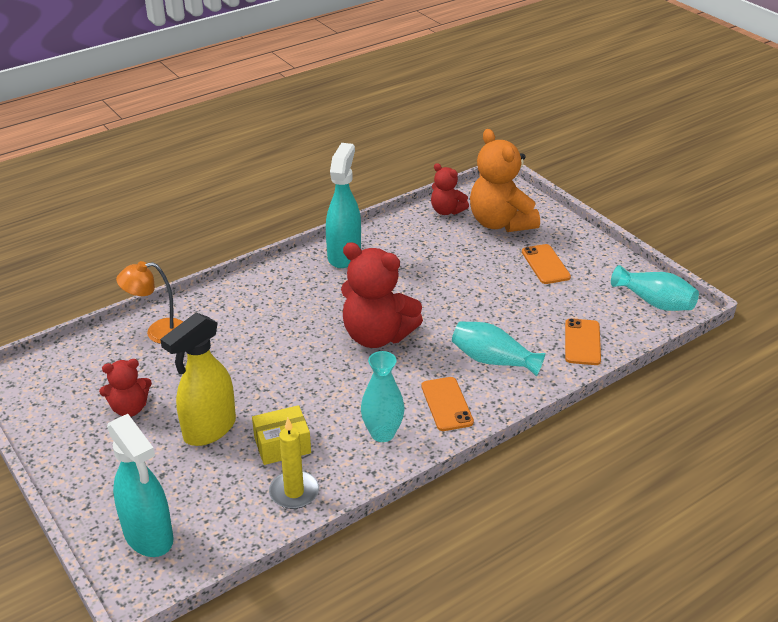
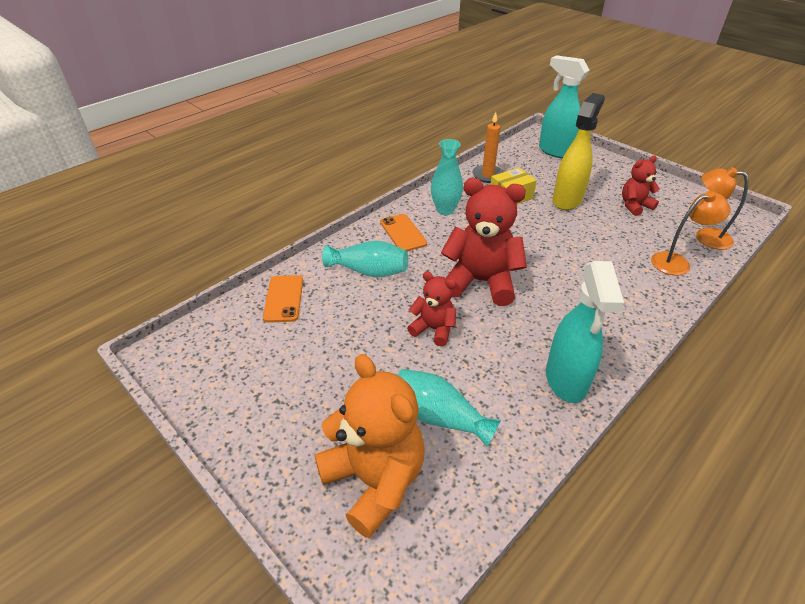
camera: 170 degrees right, 5 degrees up
(93, 356) = (705, 236): none -> orange lamp
(294, 492) = (487, 175): yellow candle -> orange candle
(446, 211) = (462, 498): red teddy bear -> red teddy bear (433, 329)
(545, 264) = (311, 400): orange phone -> none
(654, 302) = (191, 357): turquoise vase -> turquoise vase (439, 416)

